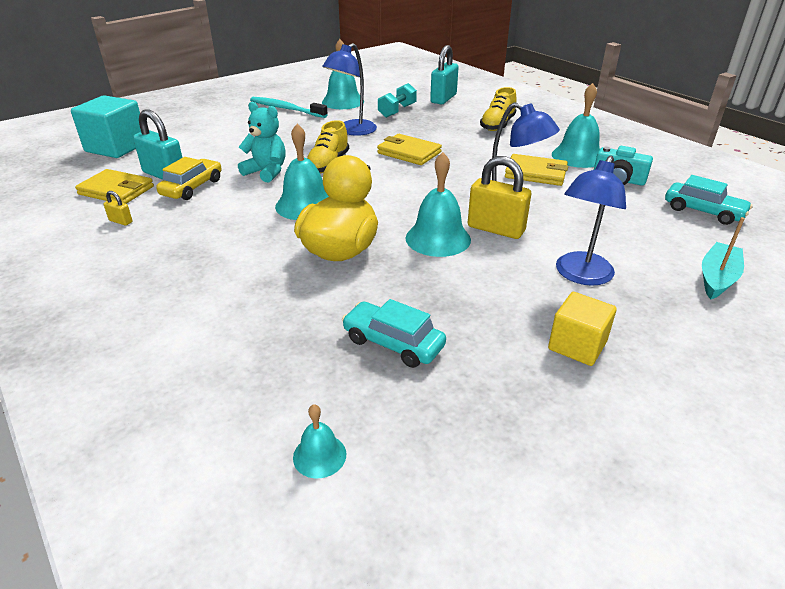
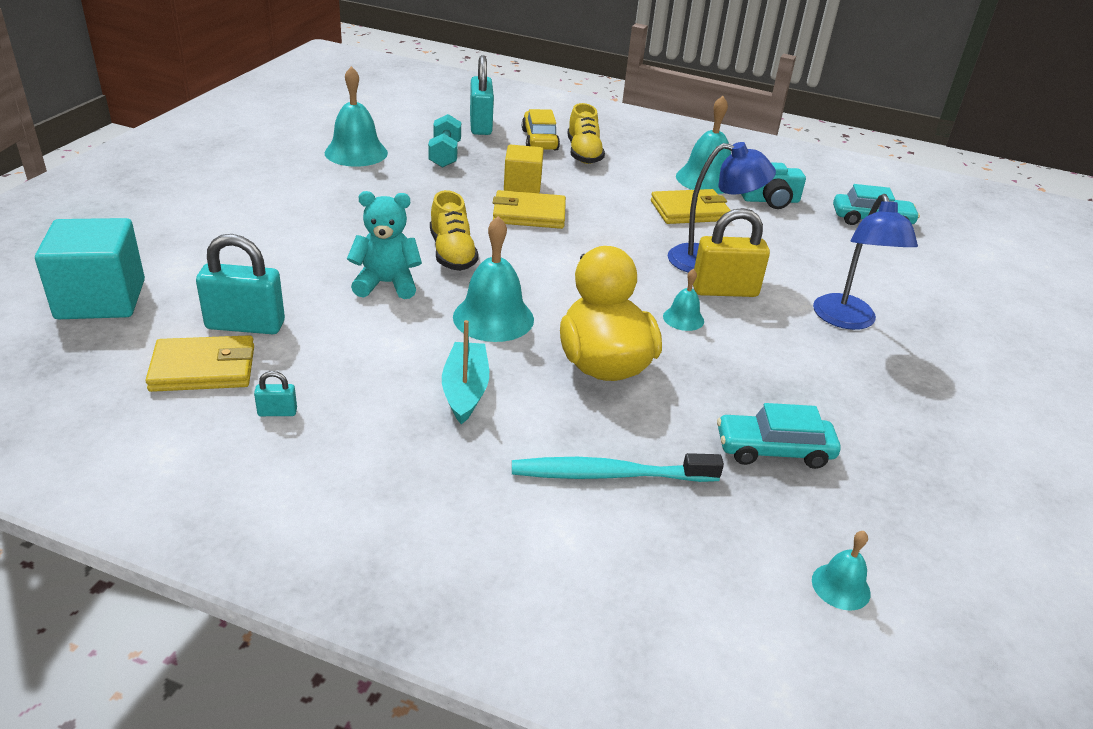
camera: 35 degrees left, 0 degrees up
(121, 221) = (277, 412): yellow padlock -> turquoise padlock
(192, 187) = (313, 333): yellow car -> yellow car (539, 140)
(286, 109) = (289, 179): turquoise toothbrush -> turquoise toothbrush (609, 475)
(352, 131) = (423, 197): blue lamp -> none
(438, 238) = (683, 318): turquoise bell -> turquoise bell, size x0.52
(577, 345) = (915, 393): yellow cube -> yellow cube (522, 185)
(717, 278) = (945, 289): turquoise boat -> turquoise boat (465, 390)

